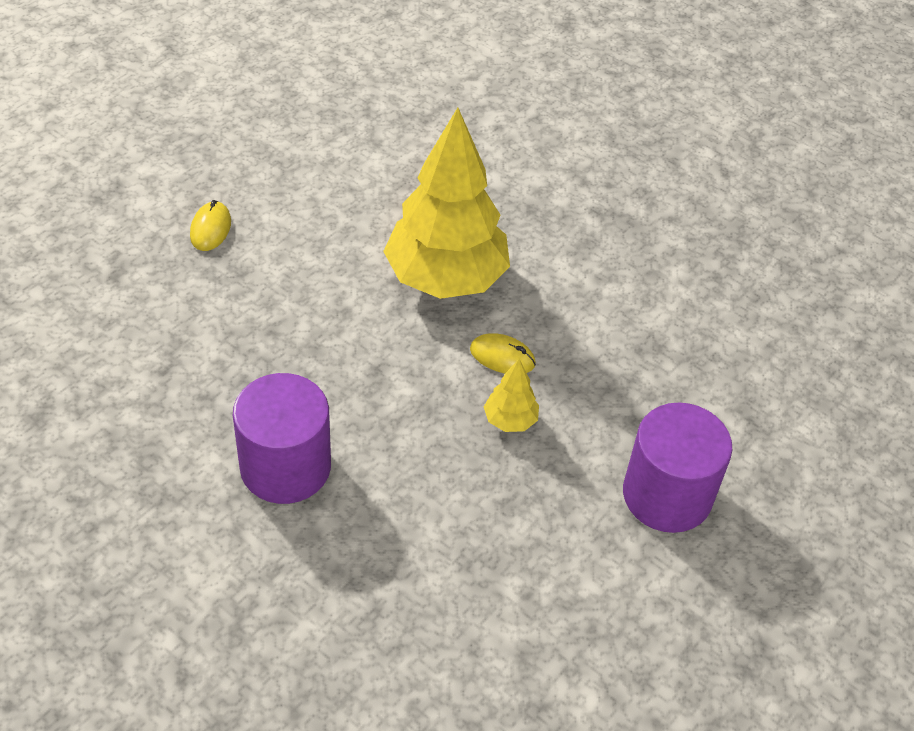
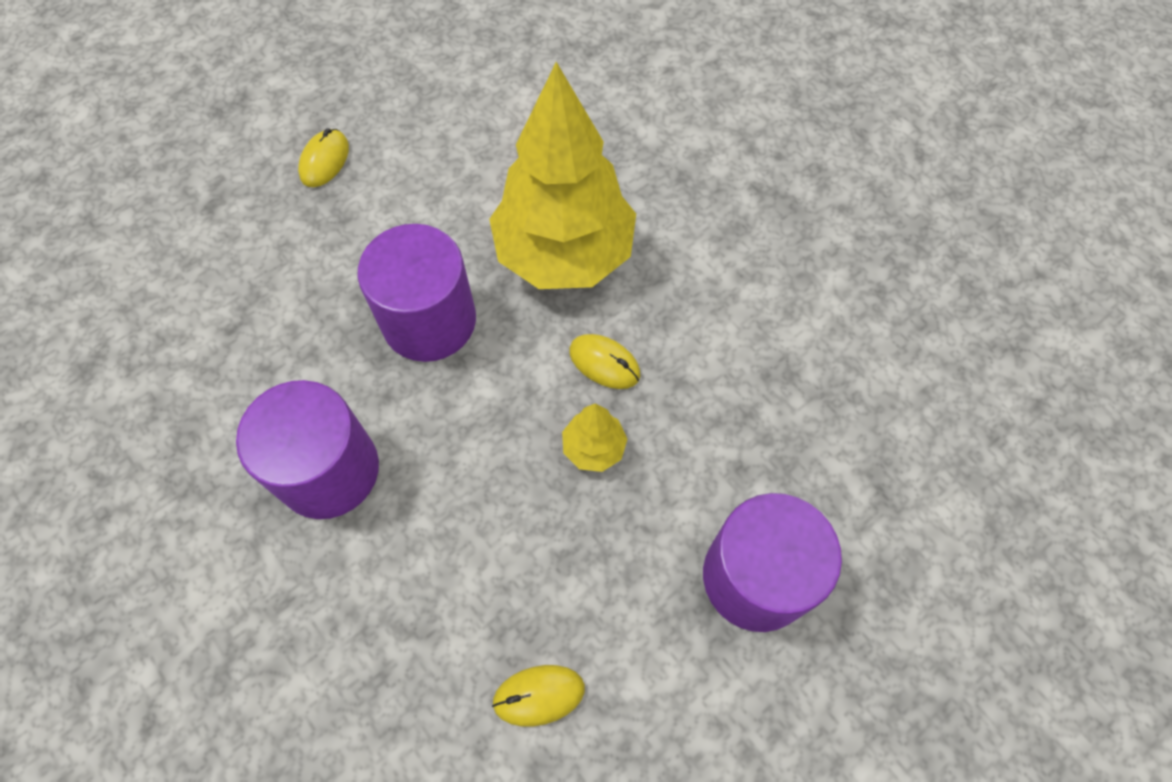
camera: 15 degrees right, 15 degrees up
(341, 343) = (429, 320): none -> purple cylinder
(512, 604) = (539, 695): none -> yellow mouse

